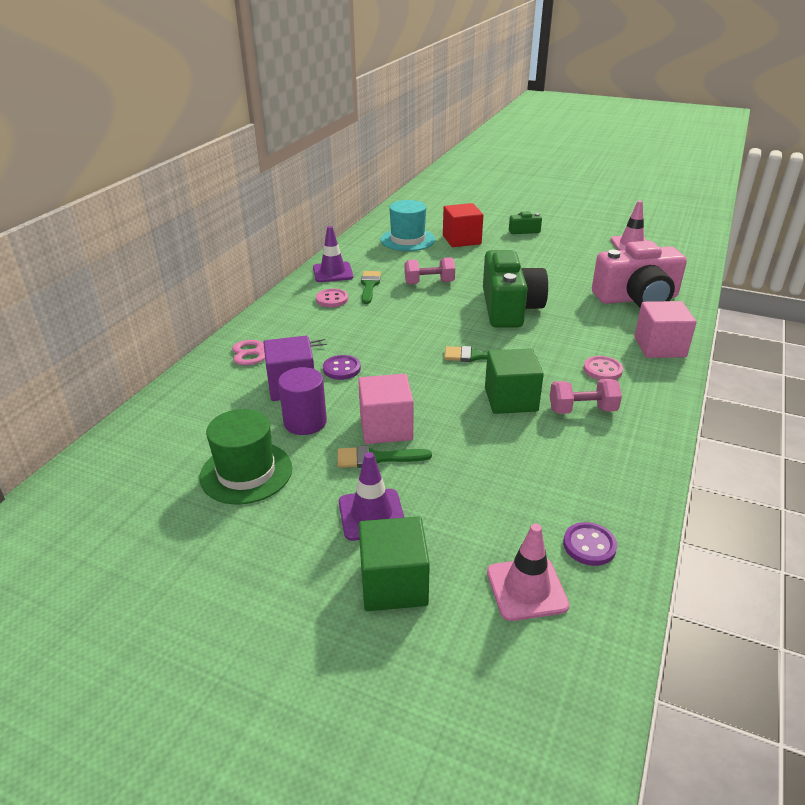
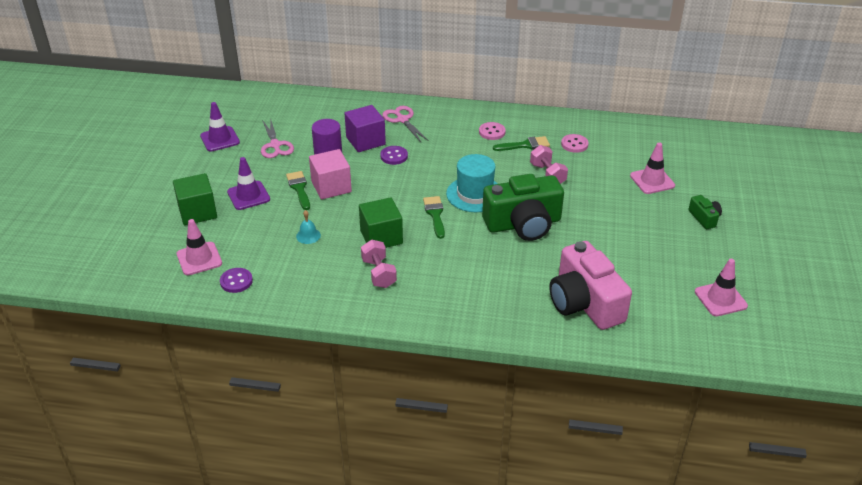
camera: 75 degrees right, 5 degrees up
(246, 472) = (275, 145): green hat -> pink scissors
(333, 272) = (538, 123): purple traffic cone -> purple traffic cone (220, 139)
(407, 240) = (630, 149): turquoise hat -> turquoise hat (475, 194)
(461, 240) = (652, 181): red cube -> pink traffic cone
(493, 460) = (308, 235): none -> turquoise bell
(602, 370) = (440, 282): pink button -> pink button (574, 144)
(659, 347) = (493, 317): pink cube -> none

